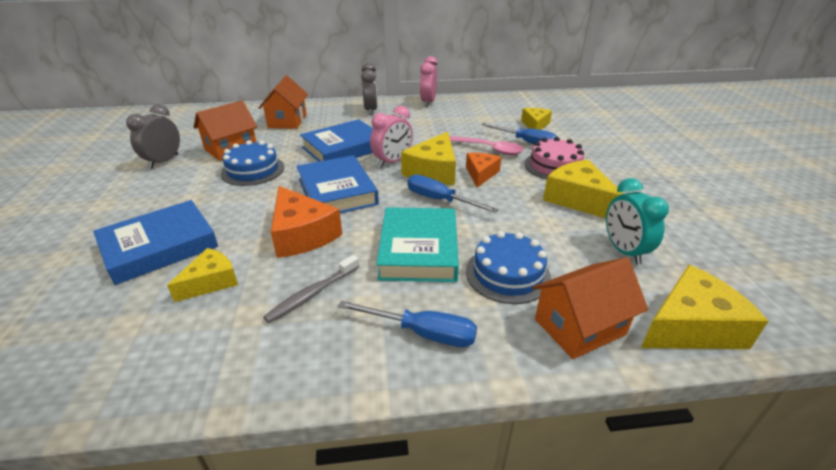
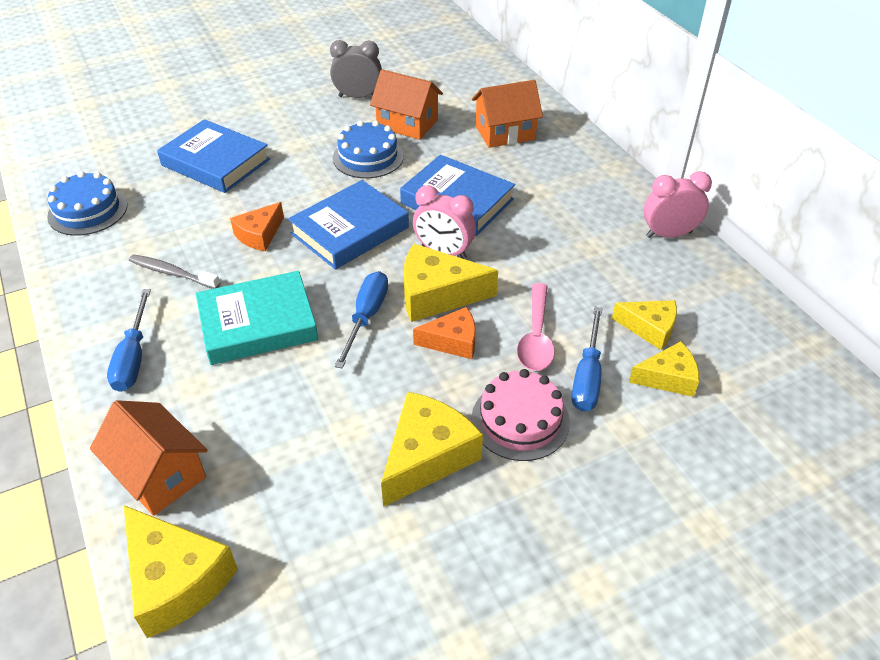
camera: 70 degrees right, 10 degrees up
(211, 282) = (176, 210): yellow cheese -> yellow cheese (649, 328)
(302, 234) = (259, 235): orange cheese -> orange cheese, size x0.63
(371, 110) = (591, 188): grey clock -> none
(507, 274) = (234, 403): blue cake -> blue cake (88, 211)
(624, 251) = (311, 513): turquoise clock -> none

